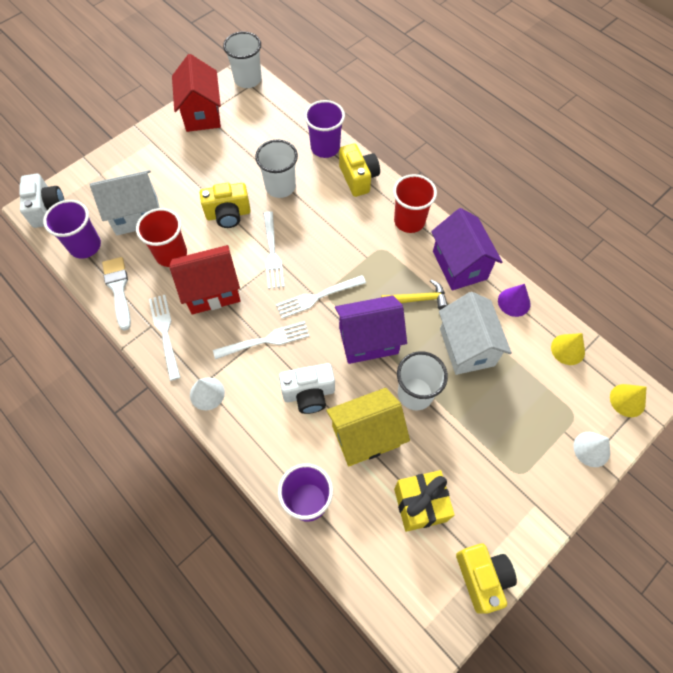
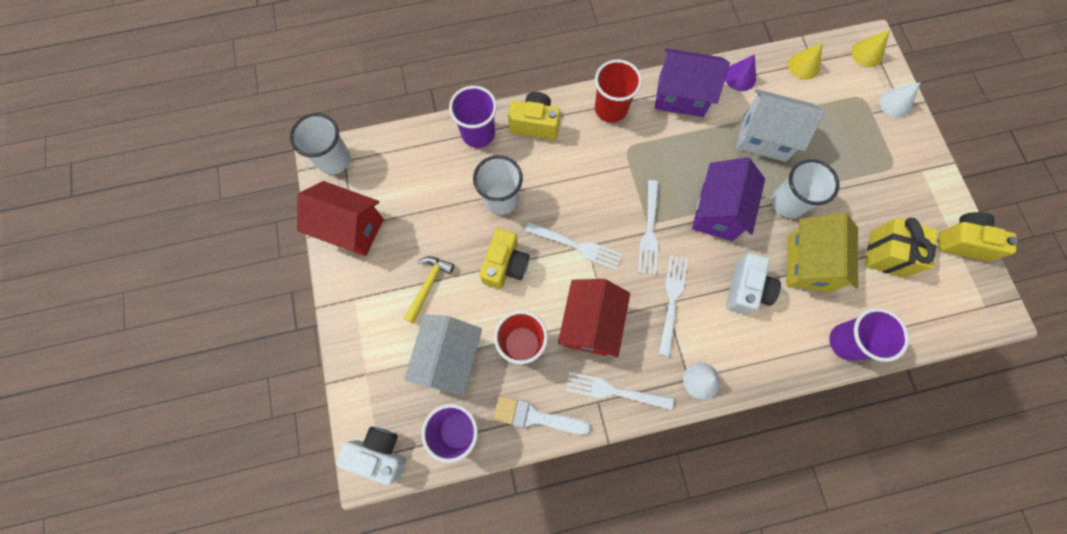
camera: 60 degrees left, 10 degrees up
(418, 299) = (697, 149): yellow hammer -> yellow hammer (428, 285)

